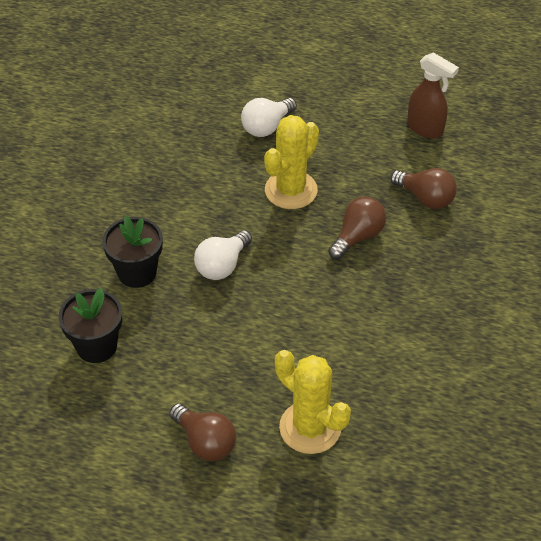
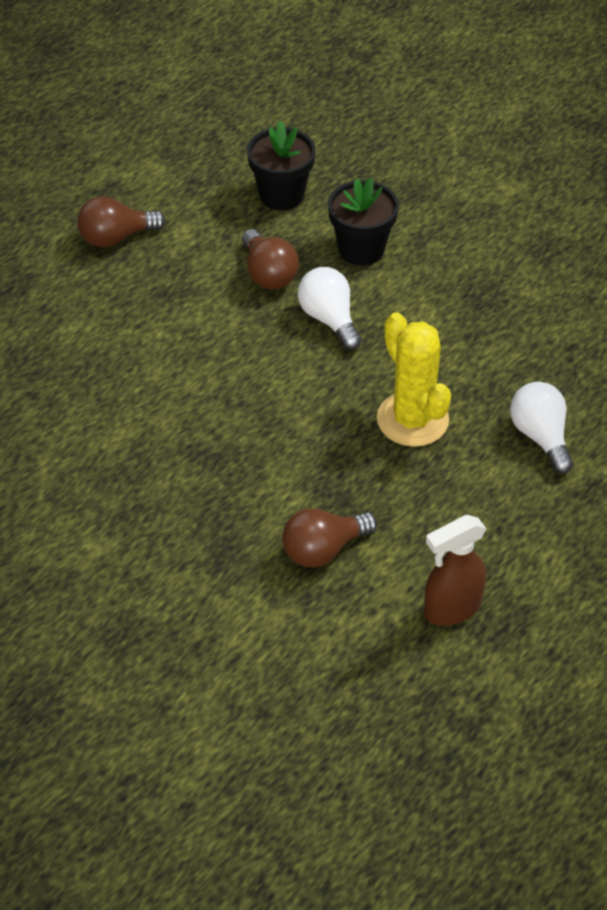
camera: 115 degrees right, 0 degrees up
(310, 427) = (76, 316): yellow cactus -> none
(357, 236) = (300, 454): brown light bulb -> brown light bulb (268, 274)

